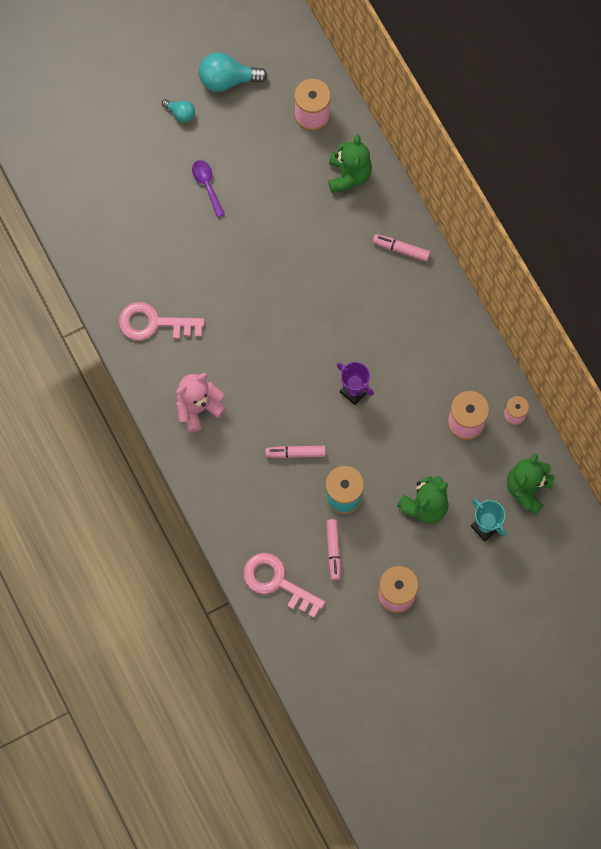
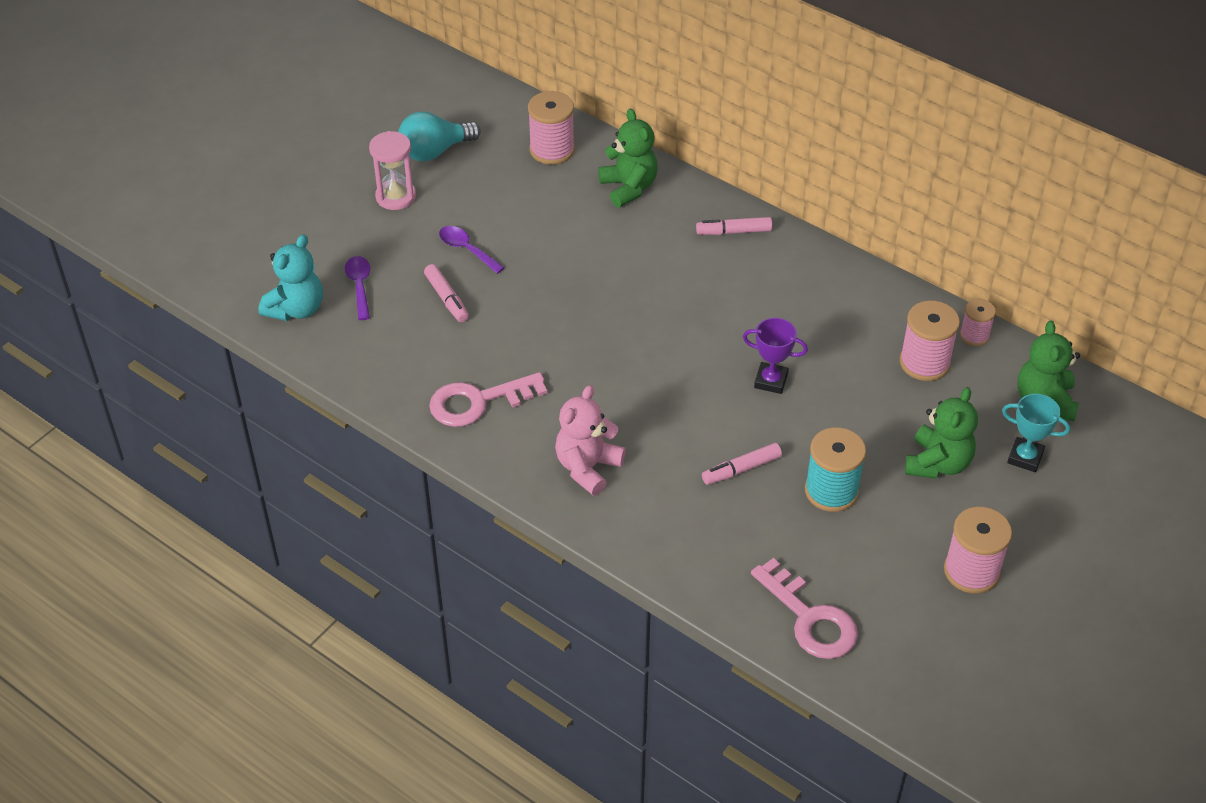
camera: 25 degrees left, 25 degrees down
(69, 190) = (296, 309): none -> turquoise teddy bear
(120, 188) = (359, 286): none -> purple spoon
(180, 113) = (396, 197): turquoise light bulb -> pink hourglass
(277, 582) = (810, 619): pink key -> pink key turned 135 degrees counterclockwise
(333, 551) = (859, 555): pink marker -> pink marker (447, 298)

